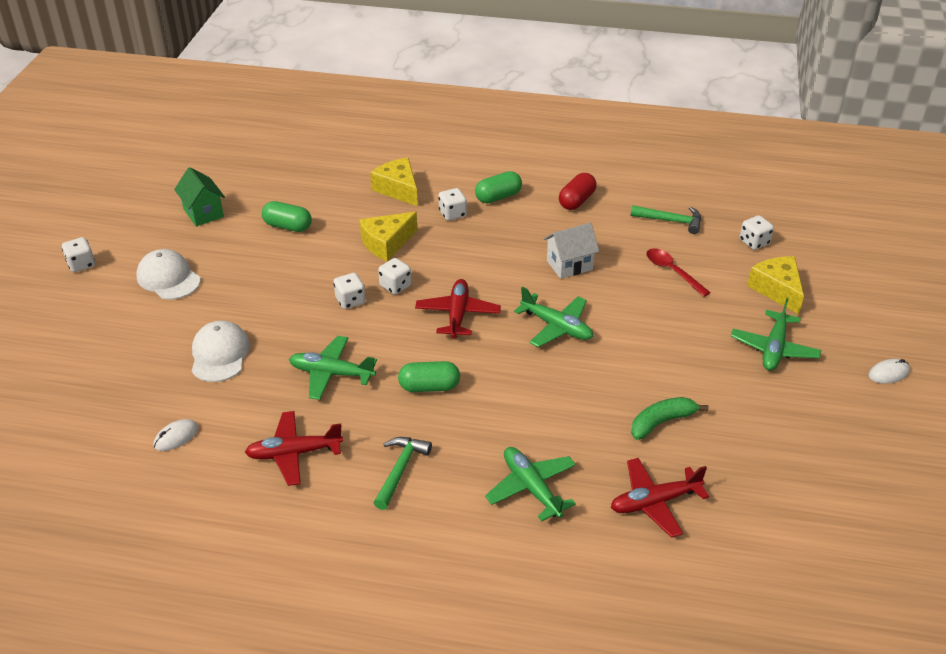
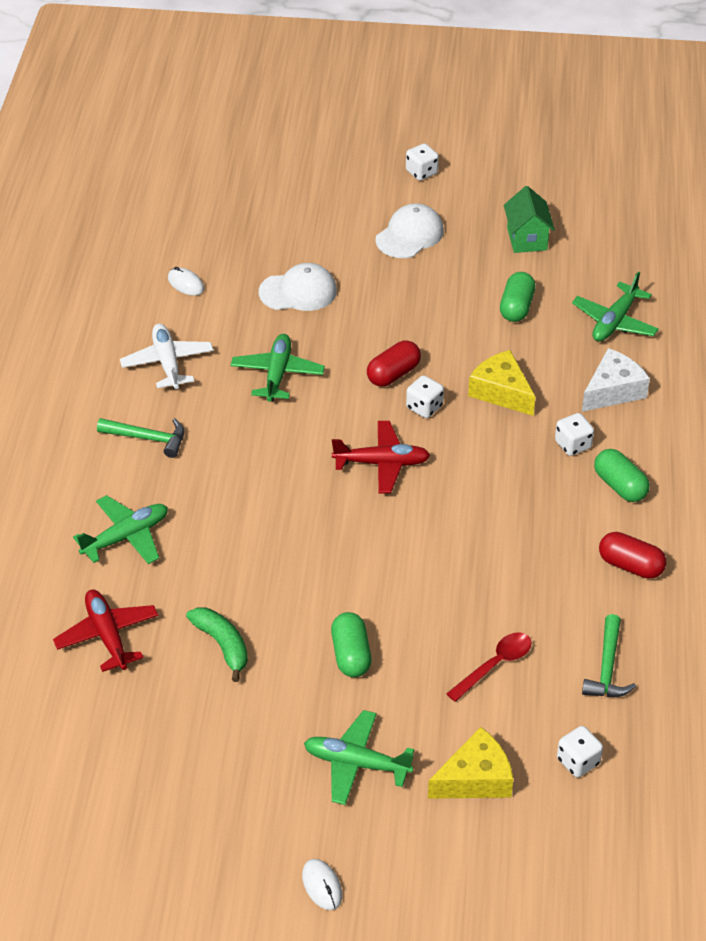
camera: 85 degrees right, 5 degrees up
(203, 213) = (527, 239): green house -> green house turned 60 degrees counterclockwise
(294, 453) = (168, 363): red plane -> white plane
(350, 301) = (393, 374): white dice -> red capsule
(398, 189) = (613, 391): yellow cheese -> white cheese
(429, 387) = (264, 449): green capsule -> green capsule (351, 655)
(556, 327) = (371, 550): green plane -> green plane (614, 321)
(569, 265) = (490, 560): white house -> none

